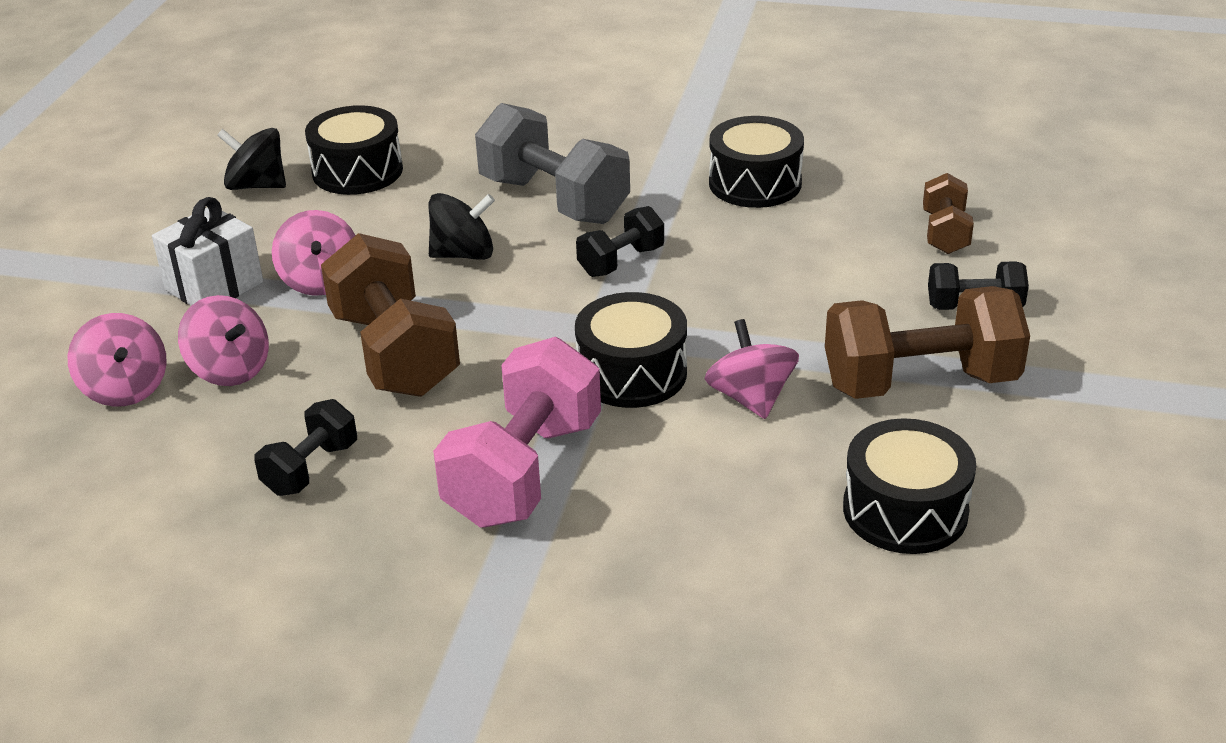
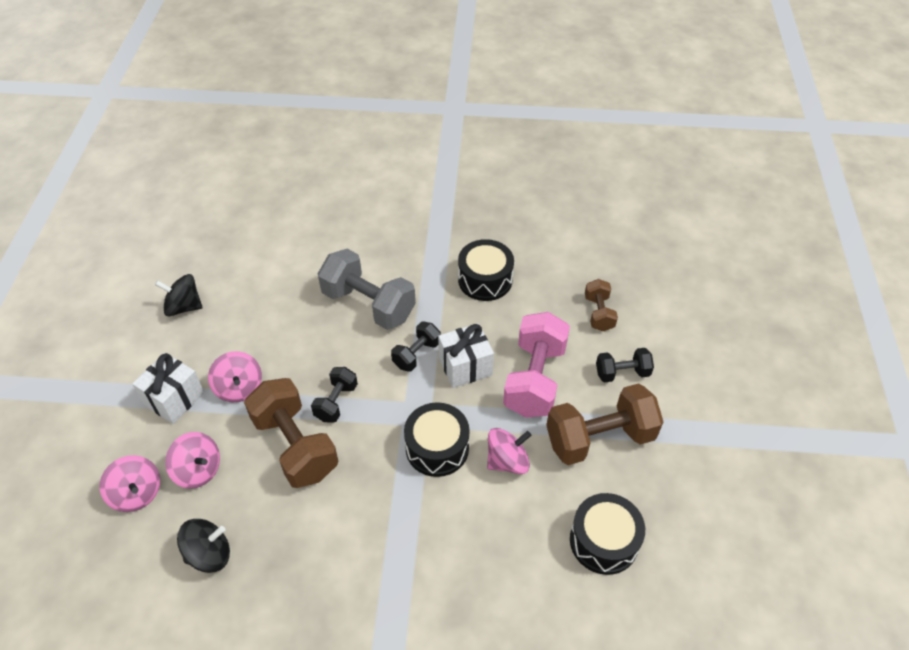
camera: 10 degrees left, 15 degrees up
(311, 468) = (263, 547): black dumbbell -> black dumbbell (336, 402)
(357, 171) = (244, 288): black drum -> none
(463, 254) = (322, 356): black spinning top -> black spinning top (209, 554)
(524, 472) = (388, 536): pink dumbbell -> pink dumbbell (534, 379)
(700, 281) = (465, 366): none -> white gift
(750, 398) = (507, 461): pink spinning top -> pink spinning top turned 90 degrees clockwise

